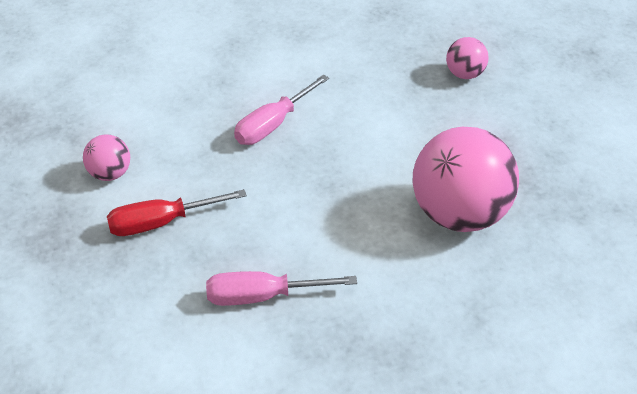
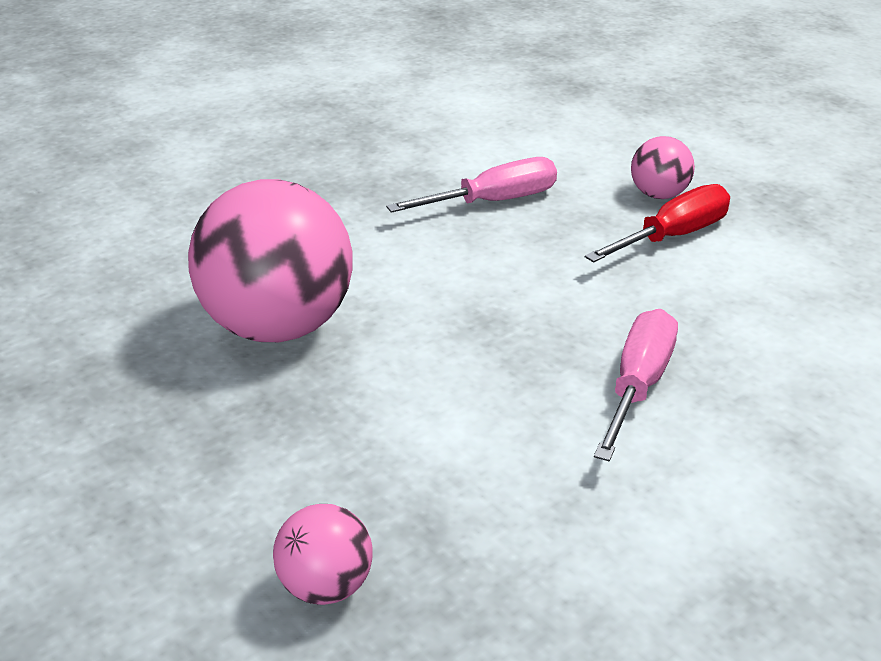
camera: 160 degrees right, 10 degrees down
(110, 174) = (798, 269): pink ball -> pink ball (658, 195)

